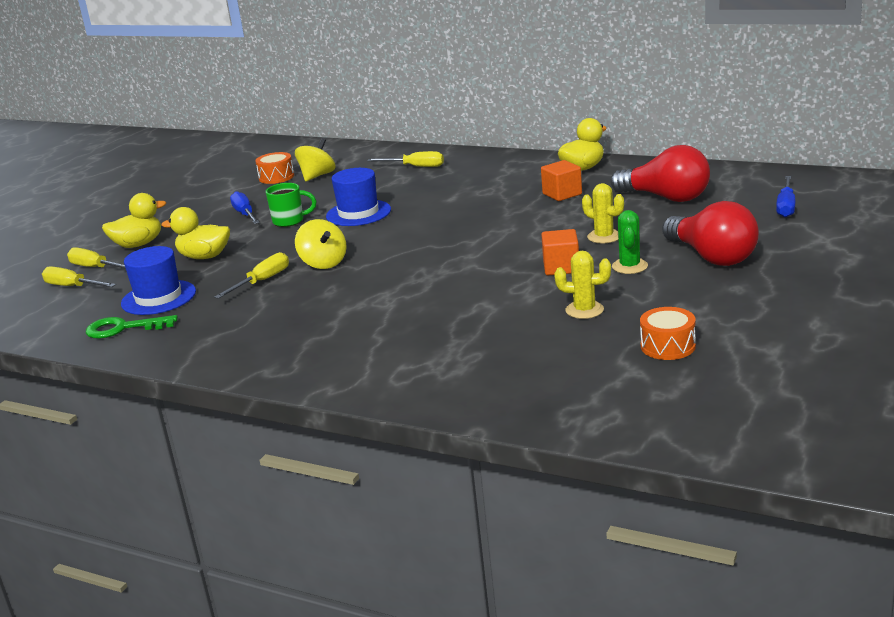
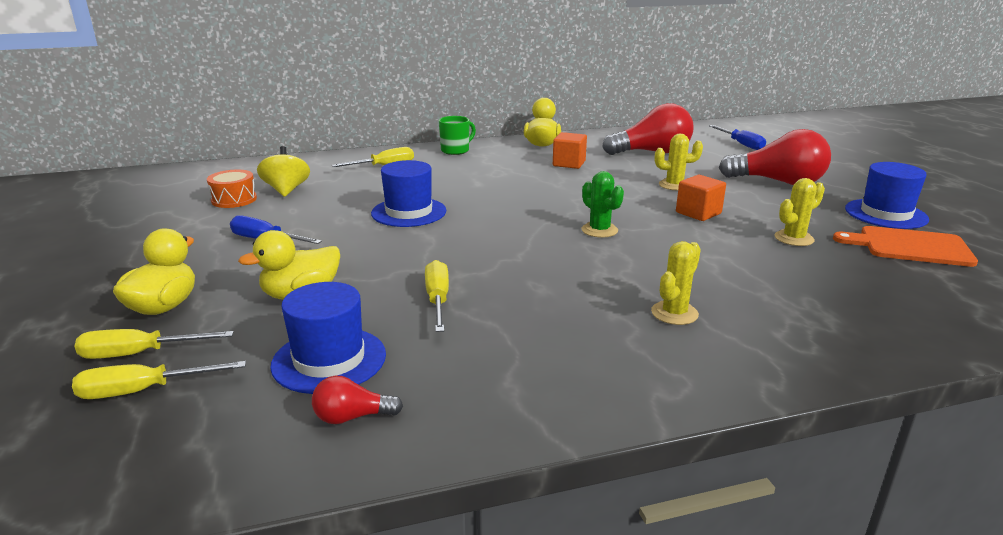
camera: 45 degrees left, 0 degrees up
(123, 328) = (352, 417): green key -> red light bulb
(290, 221) = (342, 235): green mug -> green mug (456, 150)
(323, 263) = (471, 263): yellow spinning top -> none
(370, 333) = (674, 313): none -> yellow cactus
(629, 266) = (744, 200): green cactus -> green cactus (599, 230)
(668, 346) = (910, 246): orange drum -> orange cutting board
(731, 314) = (886, 214): none -> blue hat

